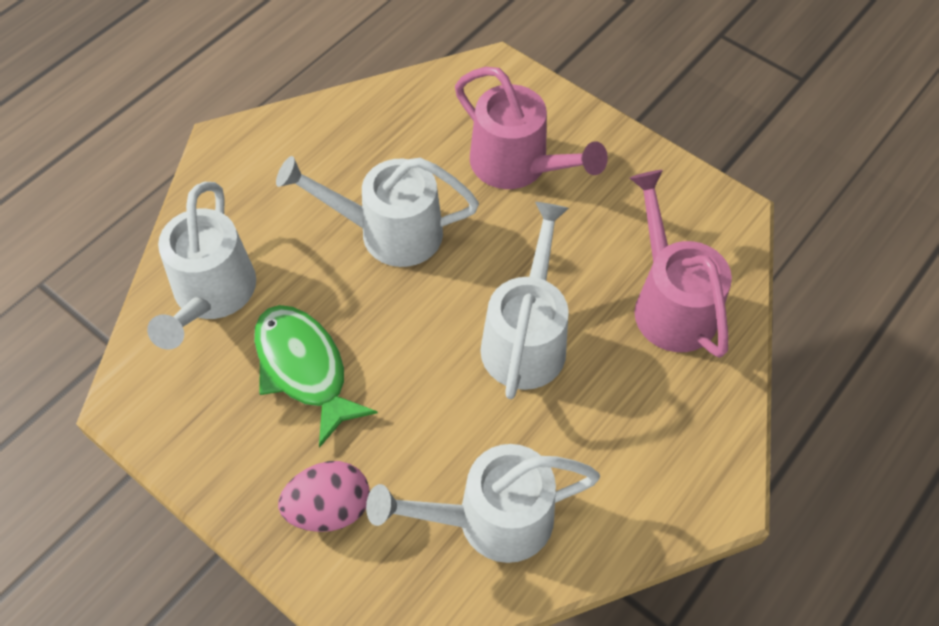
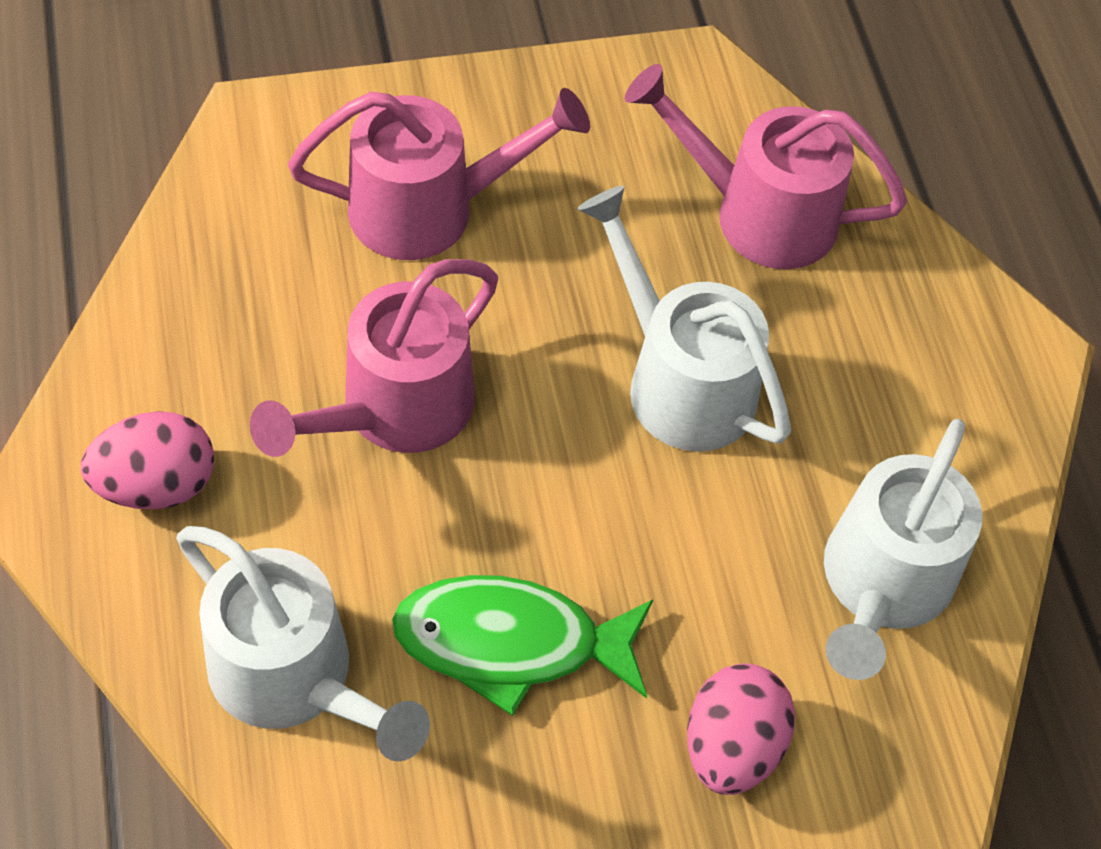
camera: 55 degrees left, 0 degrees up
(265, 174) = (156, 484): none -> pink egg
(387, 232) = (393, 411): white watering can -> pink watering can

